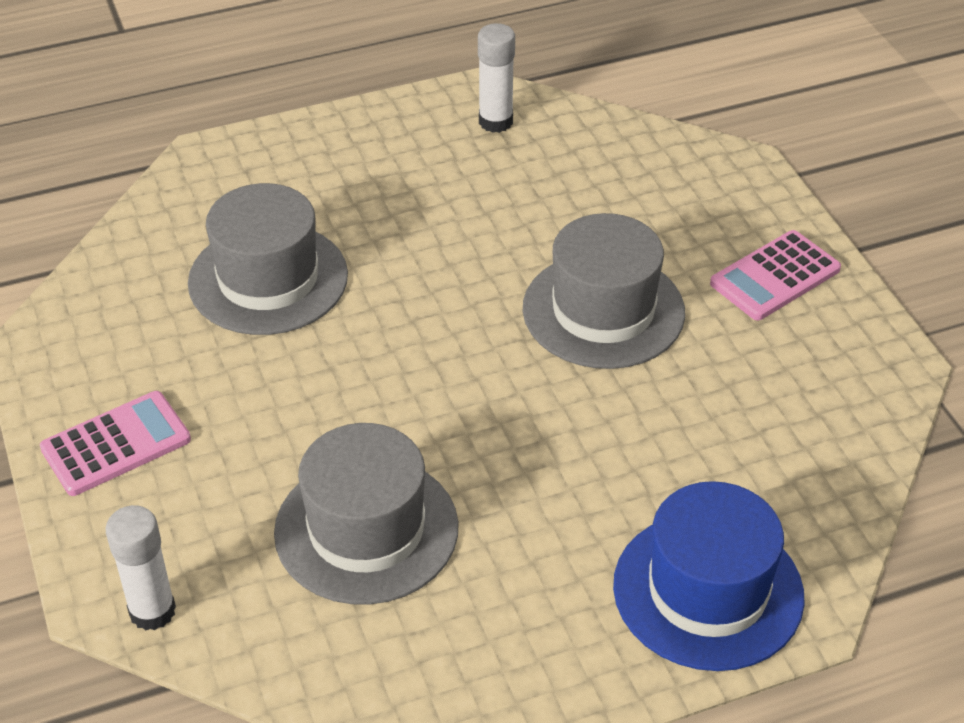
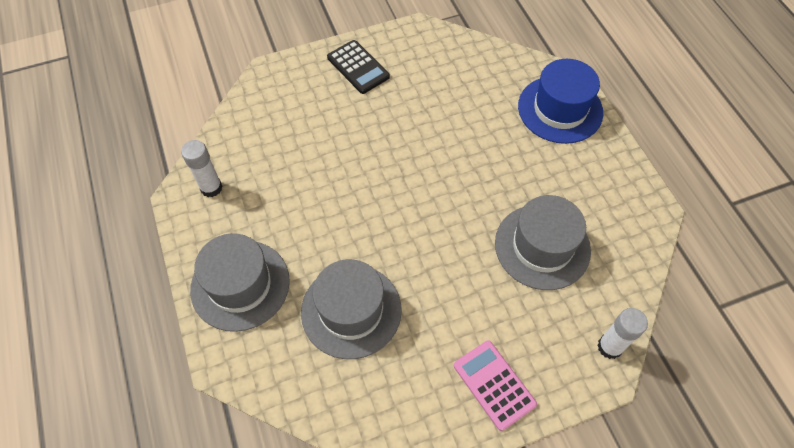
camera: 90 degrees left, 15 degrees up
(603, 310) = (382, 140): grey hat -> grey hat (240, 285)
(775, 277) = (358, 67): pink calculator -> black calculator

